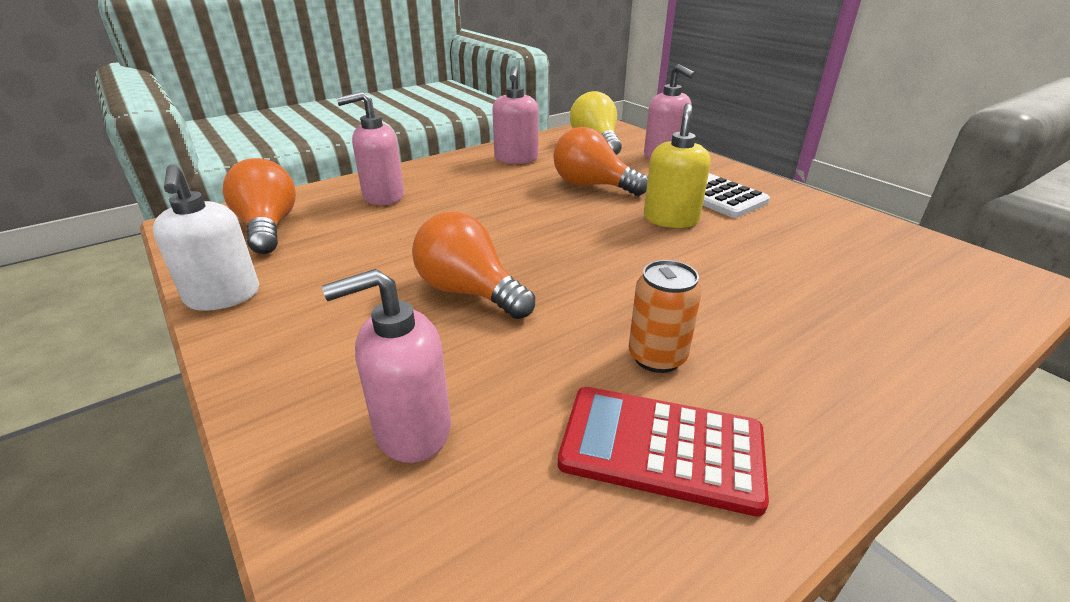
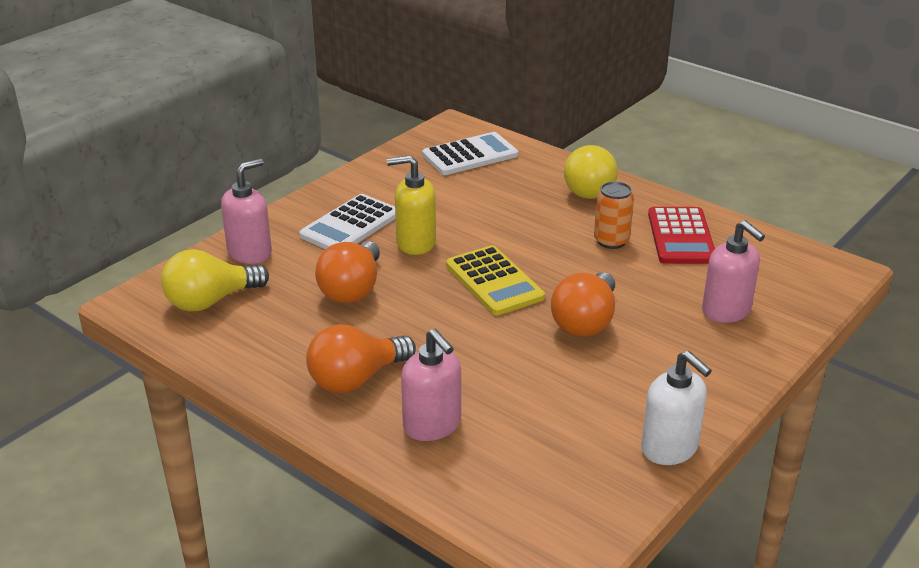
camera: 105 degrees left, 0 degrees up
(223, 296) = (670, 448): white soap dispenser -> white soap dispenser turned 90 degrees clockwise
(268, 227) = (544, 483): orange light bulb -> orange light bulb (356, 379)
(516, 159) = (282, 352): pink soap dispenser -> none
(579, 250) = (494, 281): none -> yellow calculator
(839, 373) = (588, 189): none -> yellow light bulb
(919, 280) = (470, 155): none -> white calculator

